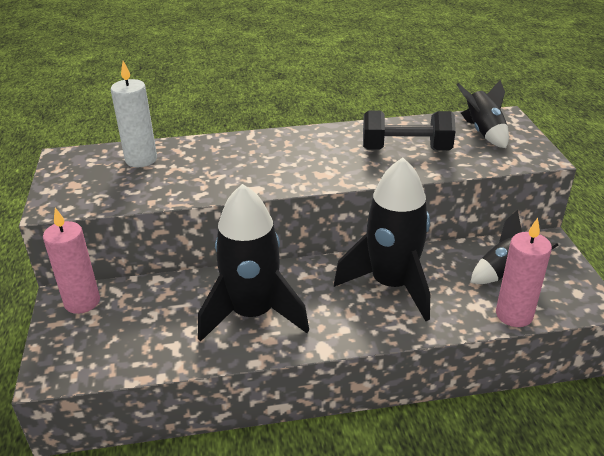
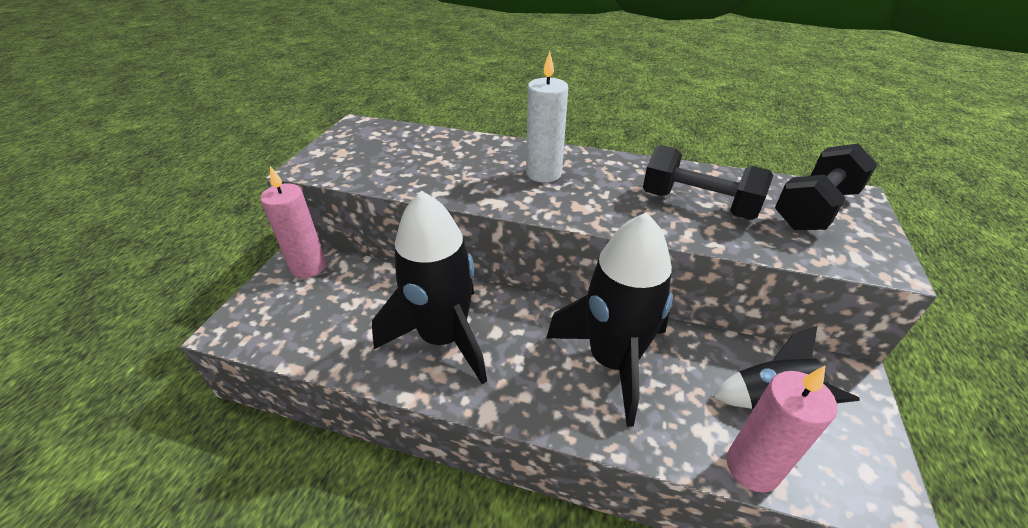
camera: 25 degrees right, 5 degrees up
(141, 159) = (416, 144): white candle -> white candle (543, 173)
(483, 132) = (814, 209): black rocket -> black dumbbell

